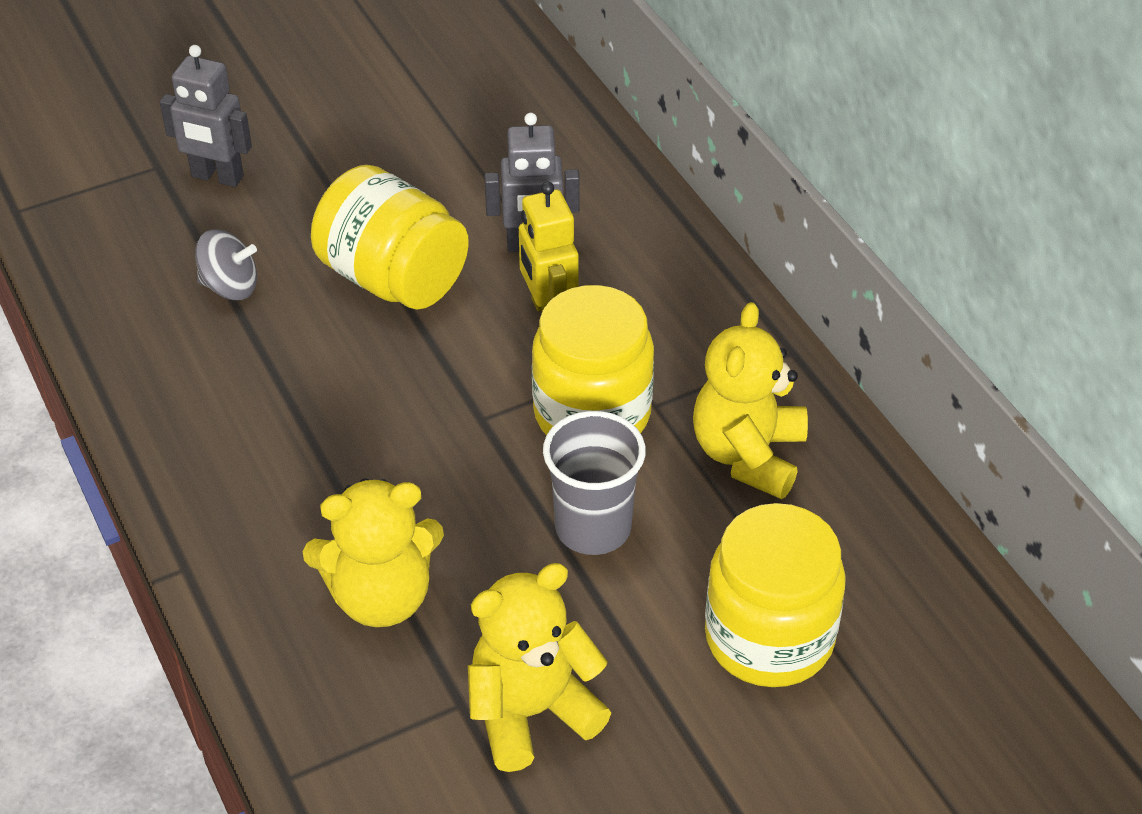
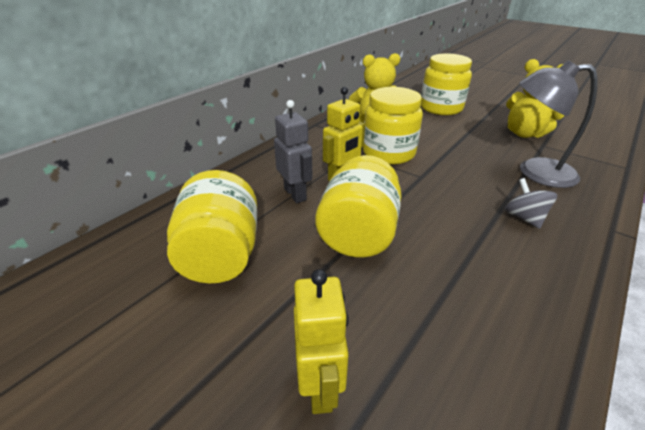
camera: 115 degrees left, 10 degrees down
(217, 177) = (321, 387): grey robot -> yellow robot
(230, 287) = (431, 308): grey spinning top -> grey spinning top (524, 218)
(381, 597) = (535, 172): yellow teddy bear -> grey lamp
(444, 148) = (221, 254): none -> yellow jar
(593, 528) = (441, 140): grey cup -> none

